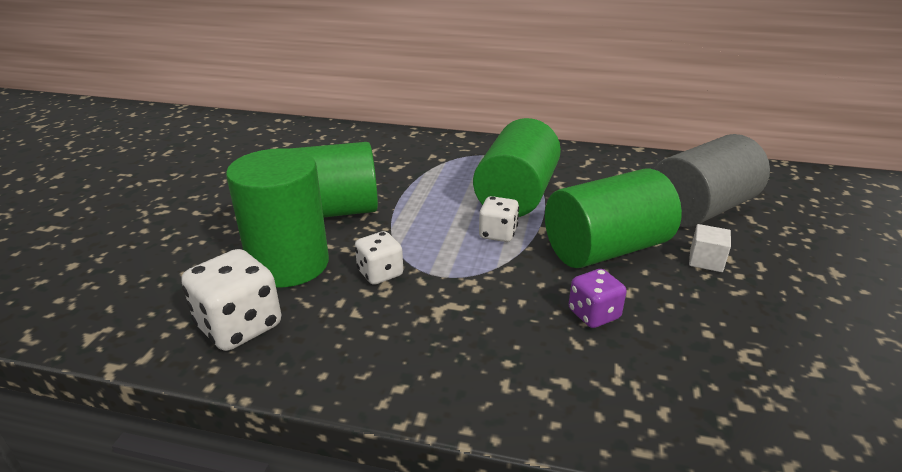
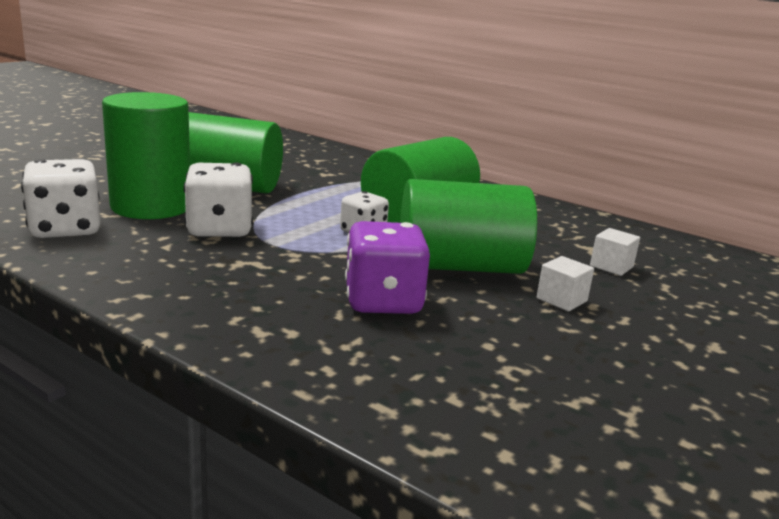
camera: 20 degrees right, 10 degrees down
(380, 273) = (219, 229): white dice -> white dice, size x1.62
(593, 314) = (383, 302): purple dice -> purple dice, size x1.62
(700, 209) = (611, 266): grey cylinder -> white cube

